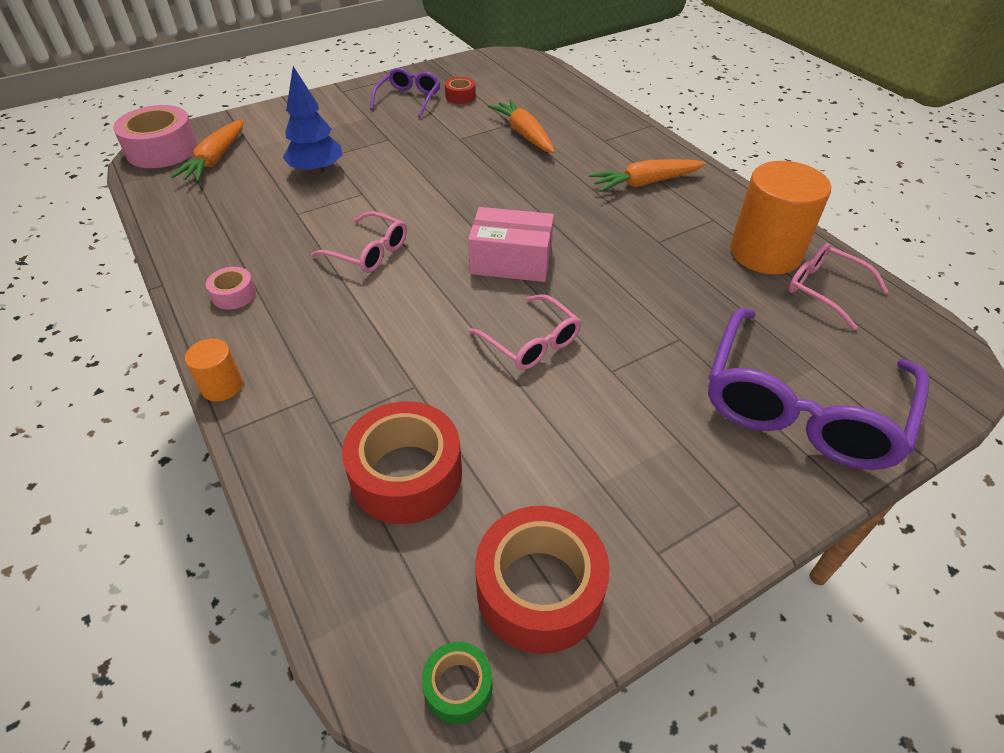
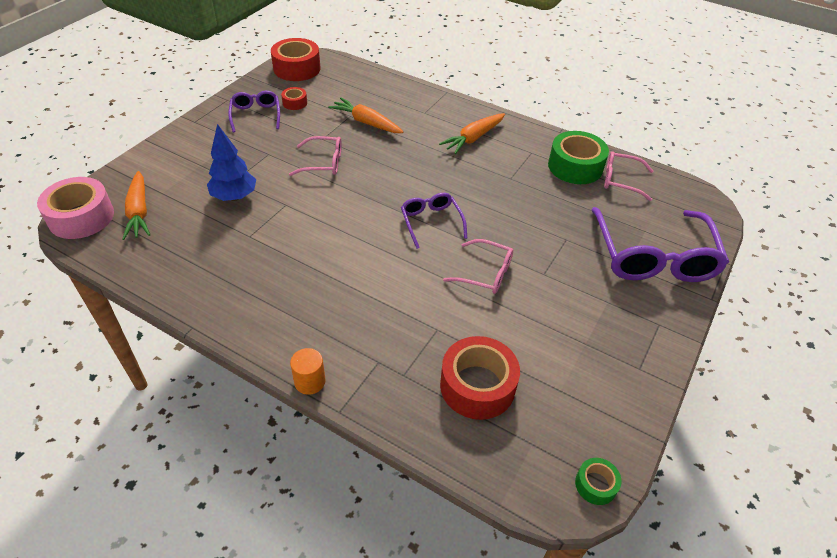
camera: 30 degrees left, 0 degrees up
(234, 295) = (257, 314): pink tape -> none
(368, 252) = (329, 248): pink glasses -> pink glasses (323, 163)
(511, 261) = (431, 222): pink box -> purple glasses
(539, 589) = (597, 415): red tape -> red tape (297, 68)
(765, 253) = (575, 166): orange cylinder -> green tape

